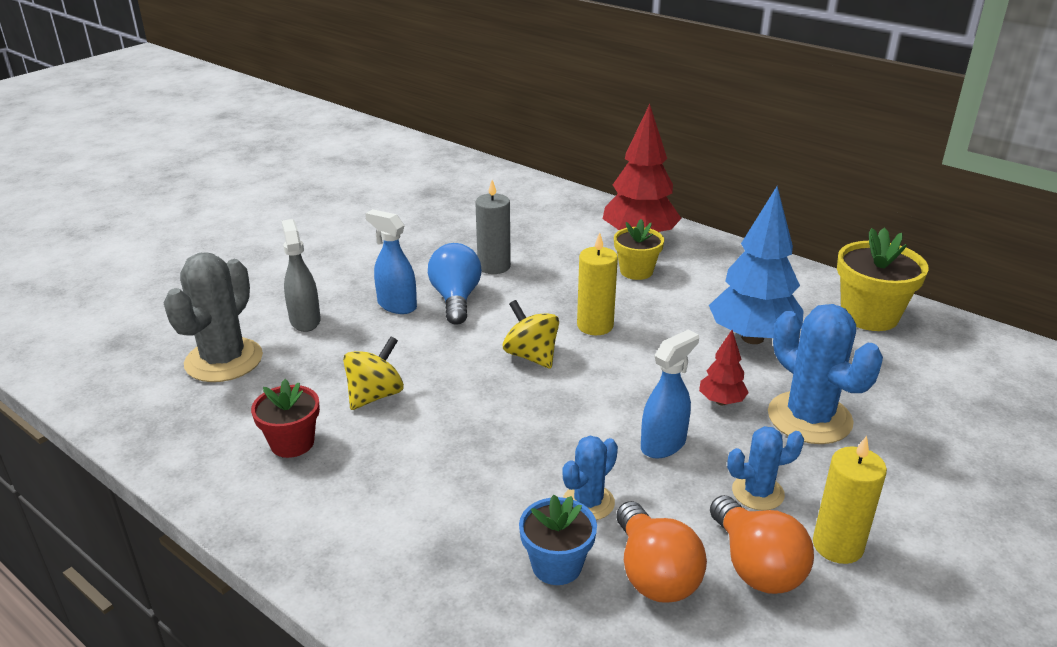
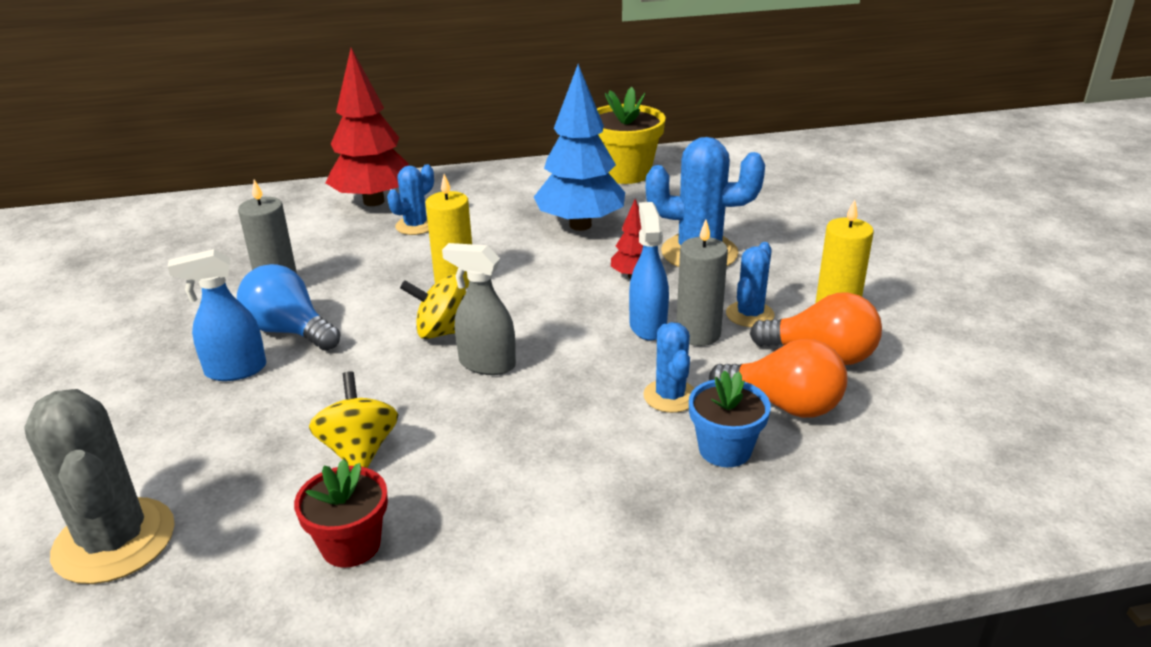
camera: 50 degrees left, 0 degrees up
(305, 320) = (149, 443): grey spray bottle -> grey spray bottle (486, 364)
(636, 271) = (415, 226): yellow flower pot -> blue cactus
(689, 476) = (698, 334): none -> grey candle

